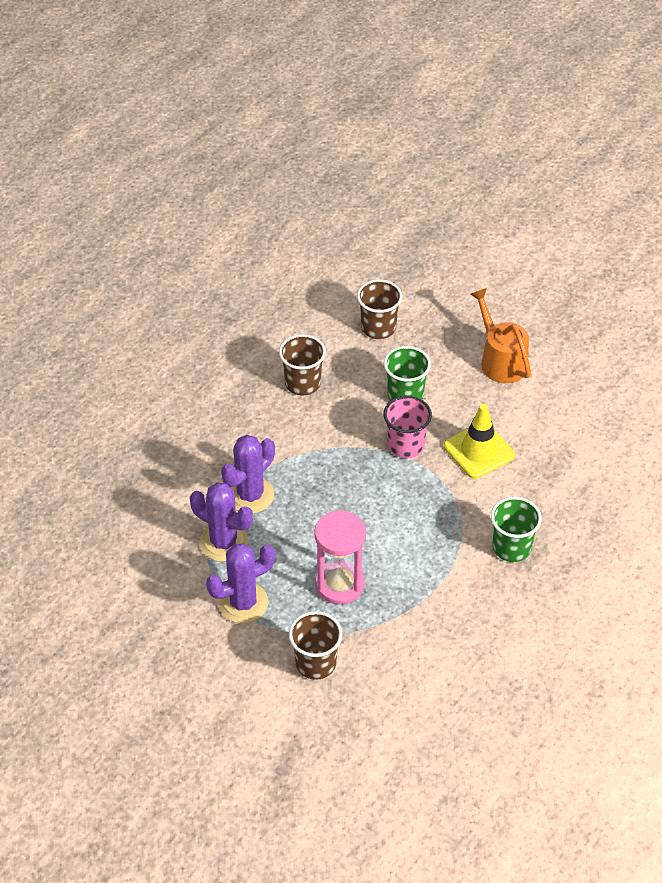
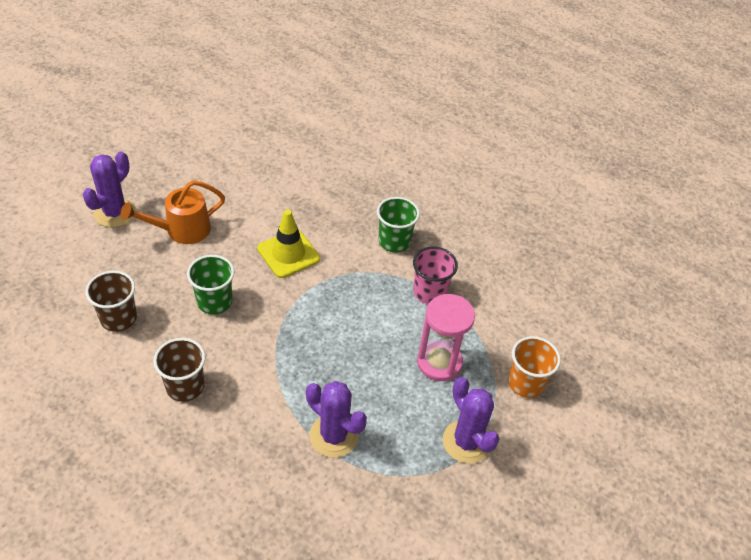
camera: 95 degrees left, 0 degrees up
(224, 542) = (394, 460): purple cactus -> purple cactus (115, 213)
(315, 663) = (525, 383): brown cup -> orange cup
(405, 445) = (278, 305): pink cup -> pink cup (429, 292)

